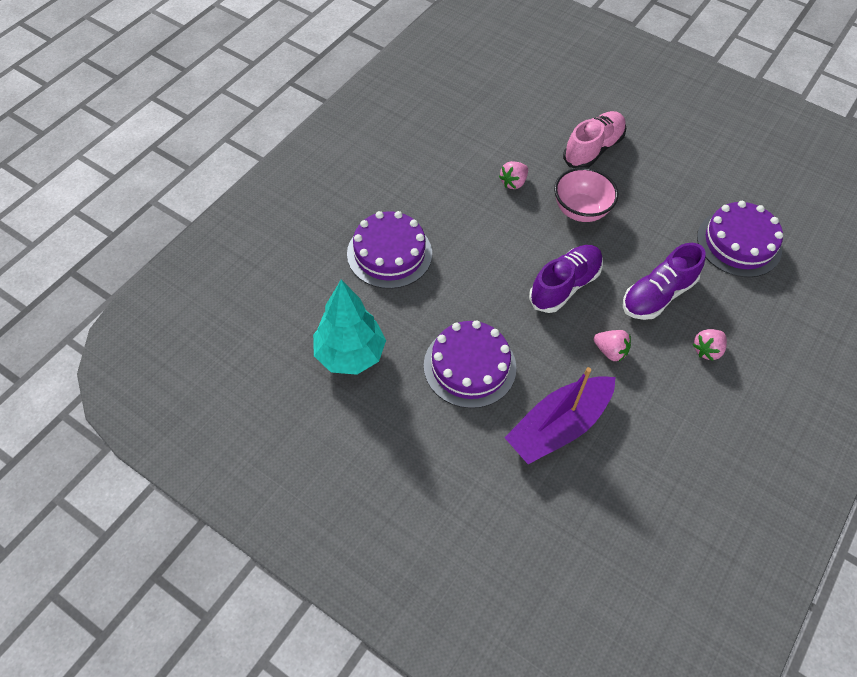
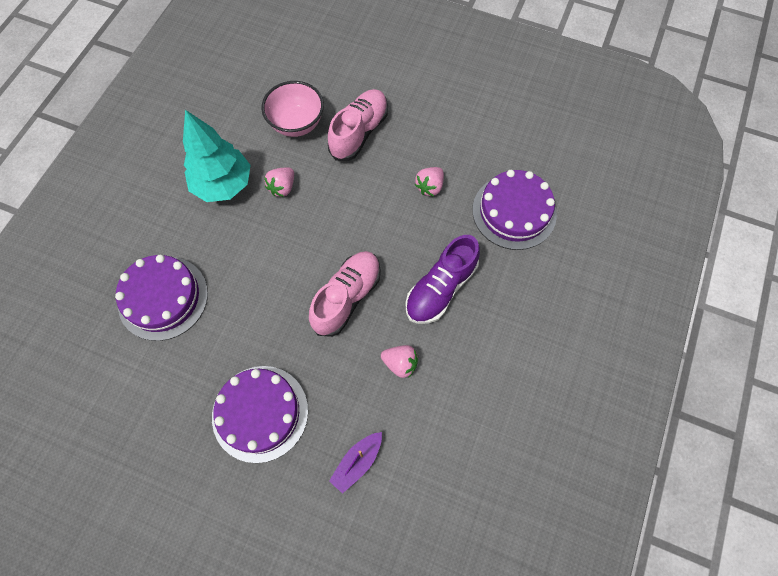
camera: 10 degrees left, 10 degrees up
(350, 354) = (134, 427): turquoise tree -> turquoise tree (223, 185)
(558, 426) = (357, 462): purple boat -> purple boat, size x0.51
(564, 286) = (347, 297): purple shoe -> pink shoe
(580, 210) = (354, 206): pink bowl -> pink bowl (297, 124)
(707, 350) = (495, 341): pink strawberry -> pink strawberry (430, 187)

